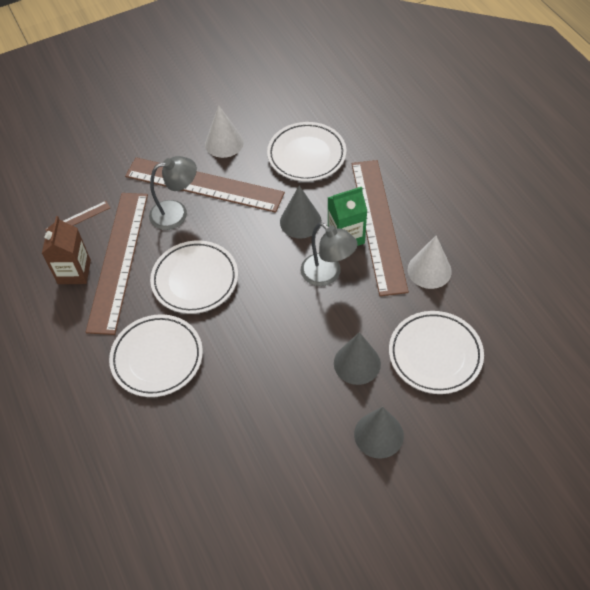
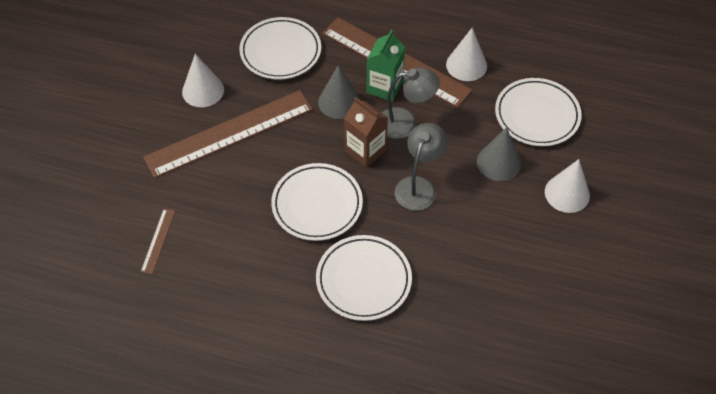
camera: 50 degrees left, 0 degrees up
(74, 272) = (213, 281): brown carton -> brown carton (365, 151)
(119, 260) = (238, 241): brown ruler -> none
(176, 213) = (236, 170): grey lamp -> grey lamp (419, 186)
(378, 434) = (567, 193): grey cone -> white cone

